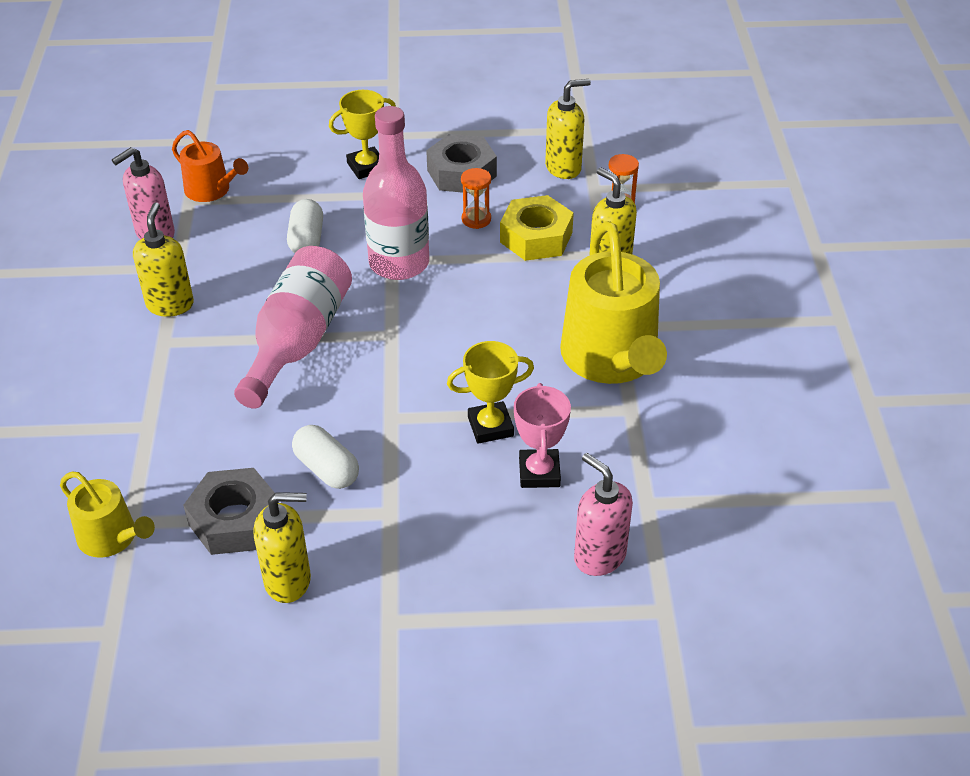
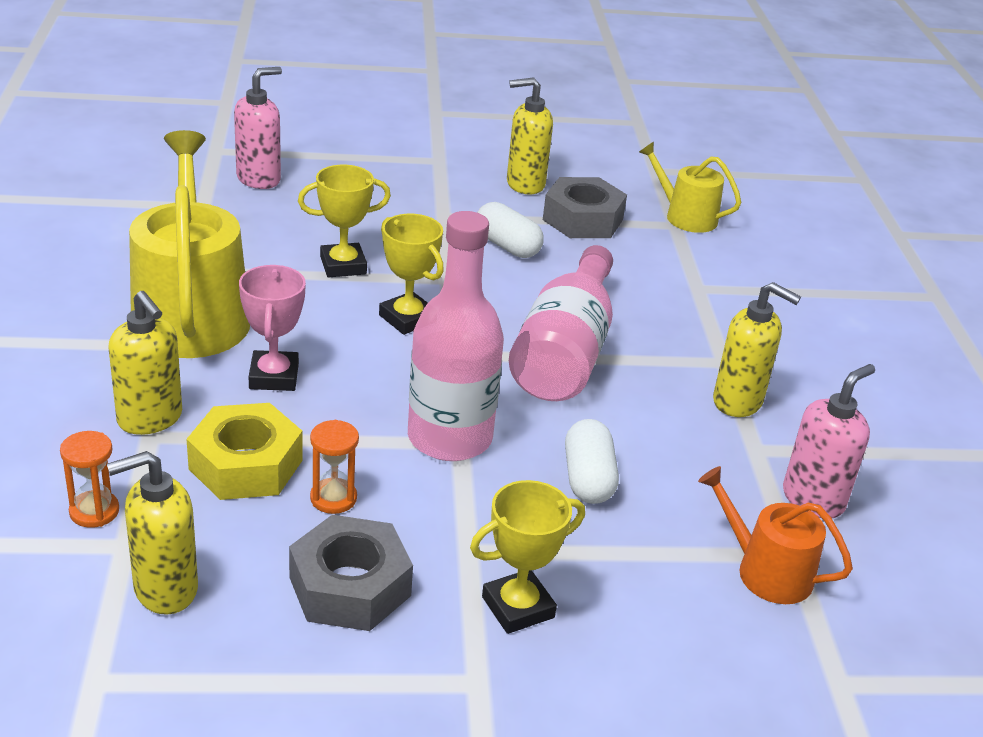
camera: 175 degrees right, 10 degrees down
(170, 304) = (738, 402): yellow soap dispenser -> yellow soap dispenser turned 60 degrees counterclockwise
(429, 367) = (407, 318): none -> yellow trophy
(539, 472) = (299, 230): pink trophy -> pink trophy (274, 376)
(599, 556) = (259, 179): pink soap dispenser -> pink soap dispenser turned 90 degrees counterclockwise

